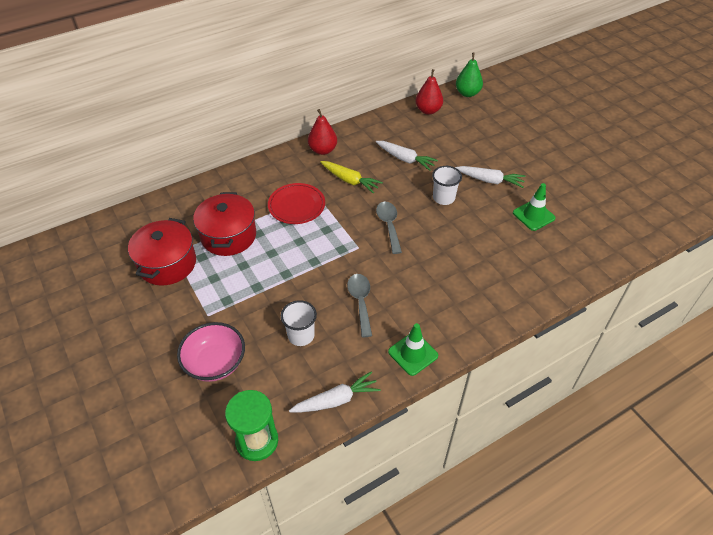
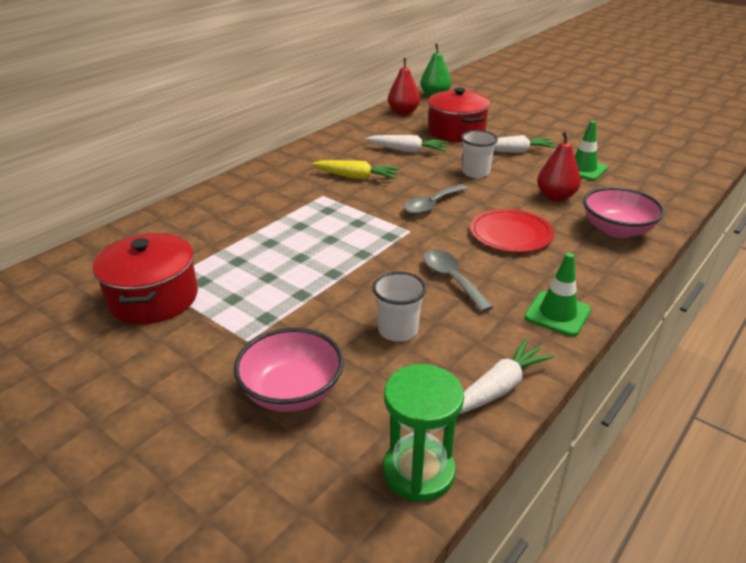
camera: 20 degrees left, 15 degrees down
(228, 236) = (229, 253): red pot -> red pot (456, 131)
(296, 205) = (304, 209): red plate -> red plate (511, 234)
(323, 150) = (305, 158): red pear -> red pear (555, 197)
(389, 225) = (431, 205): grey spoon -> grey spoon turned 105 degrees counterclockwise
(512, 289) = (617, 230): none -> pink bowl

